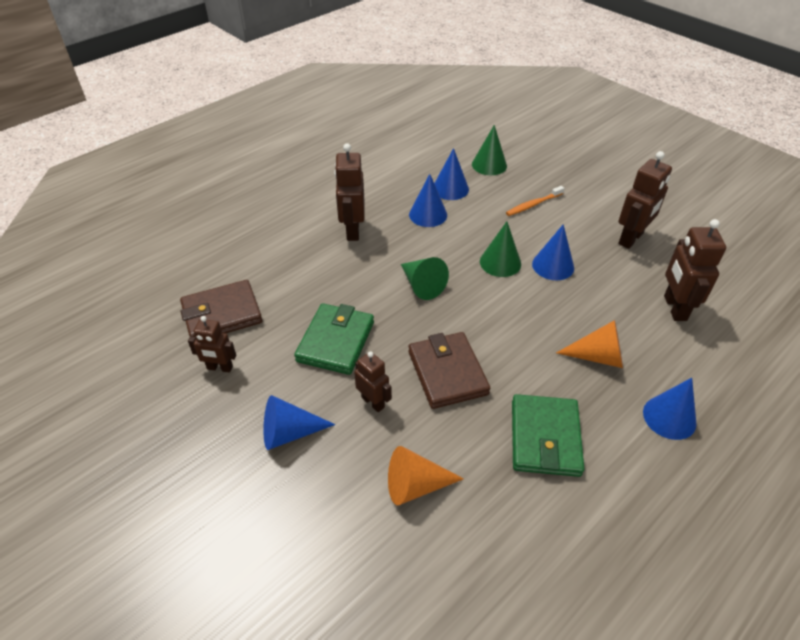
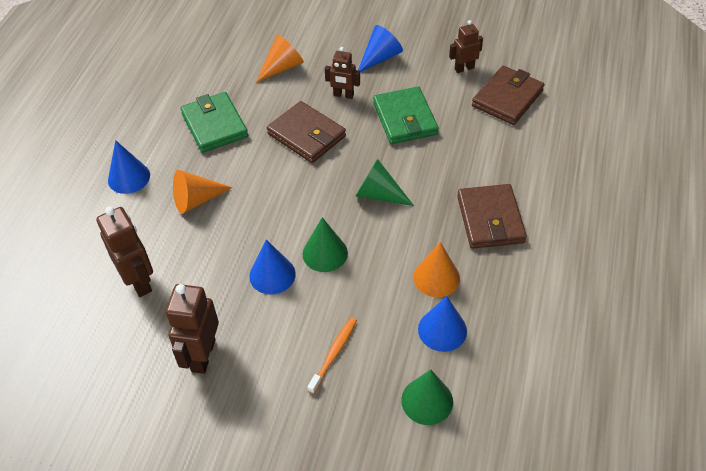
camera: 150 degrees right, 5 degrees up
(352, 230) = (490, 219): brown robot -> brown wallet
(428, 214) = (436, 277): blue cone -> orange cone

